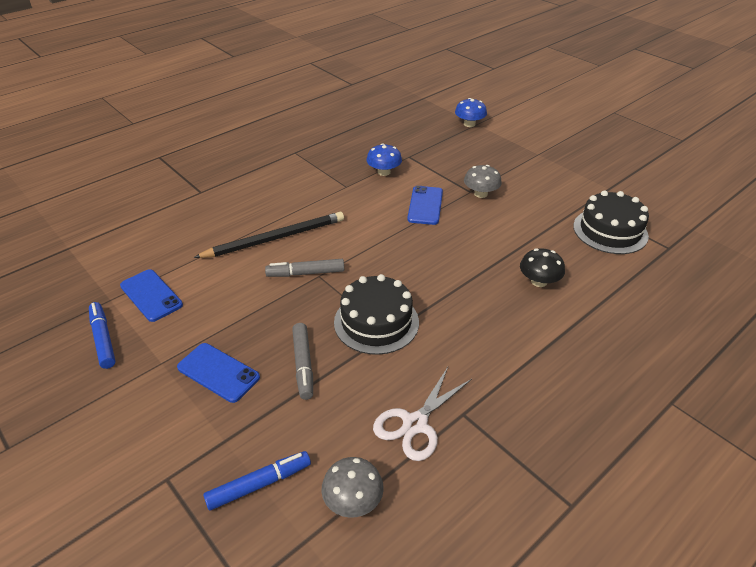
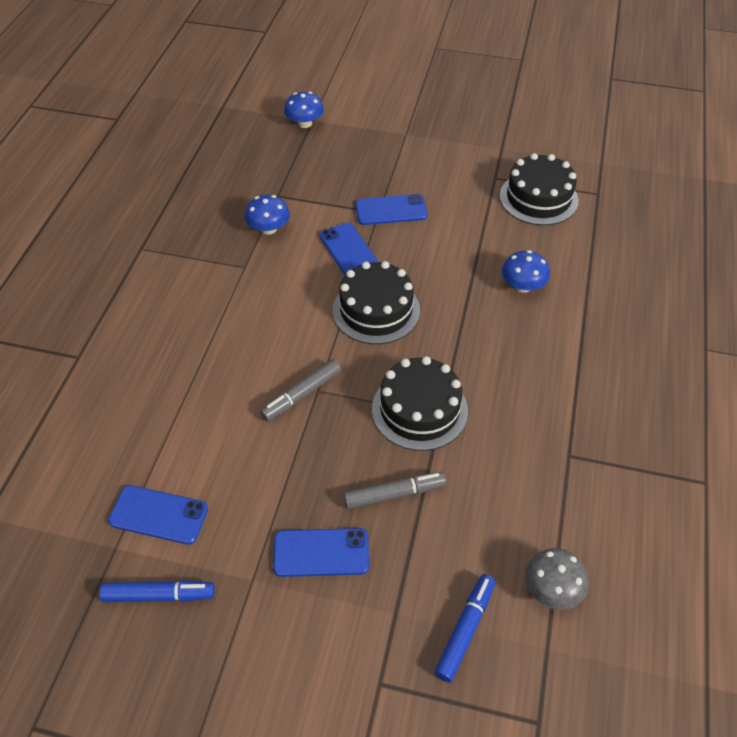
camera: 35 degrees left, 10 degrees up
(103, 339) = (159, 595): blue marker -> blue marker turned 150 degrees clockwise
(275, 238) = (229, 371): black pencil -> none
(303, 365) = (394, 494): grey marker -> grey marker turned 60 degrees counterclockwise
(408, 247) = (376, 310): none -> black cake
(415, 424) = (540, 489): white scissors -> none
(480, 194) = (391, 210): grey mushroom -> blue phone
(539, 281) = (522, 286): black mushroom -> blue mushroom

